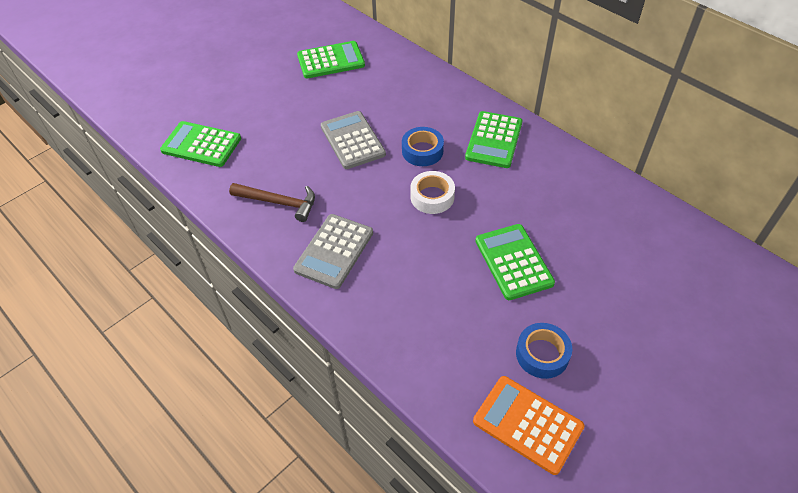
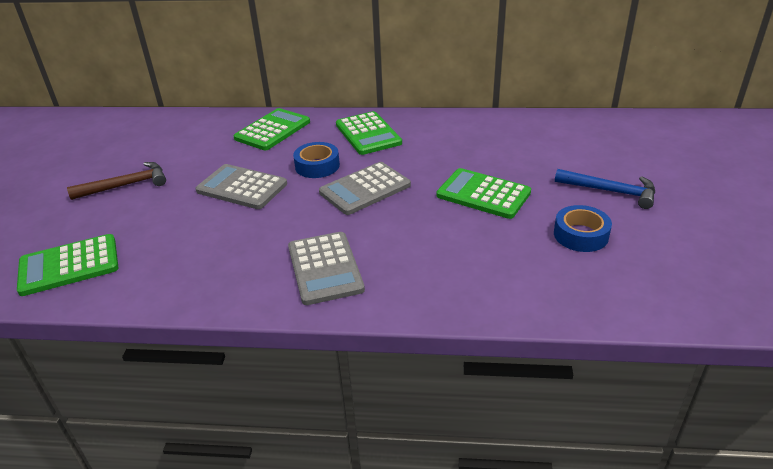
camera: 40 degrees left, 15 degrees down
(279, 203) = (221, 264): brown hammer -> brown hammer (126, 185)
(331, 61) = (149, 147): green calculator -> green calculator (273, 130)
(432, 197) = (365, 189): white tape -> grey calculator
(527, 424) = (633, 282): orange calculator -> none
(623, 332) = (610, 191): none -> blue hammer

